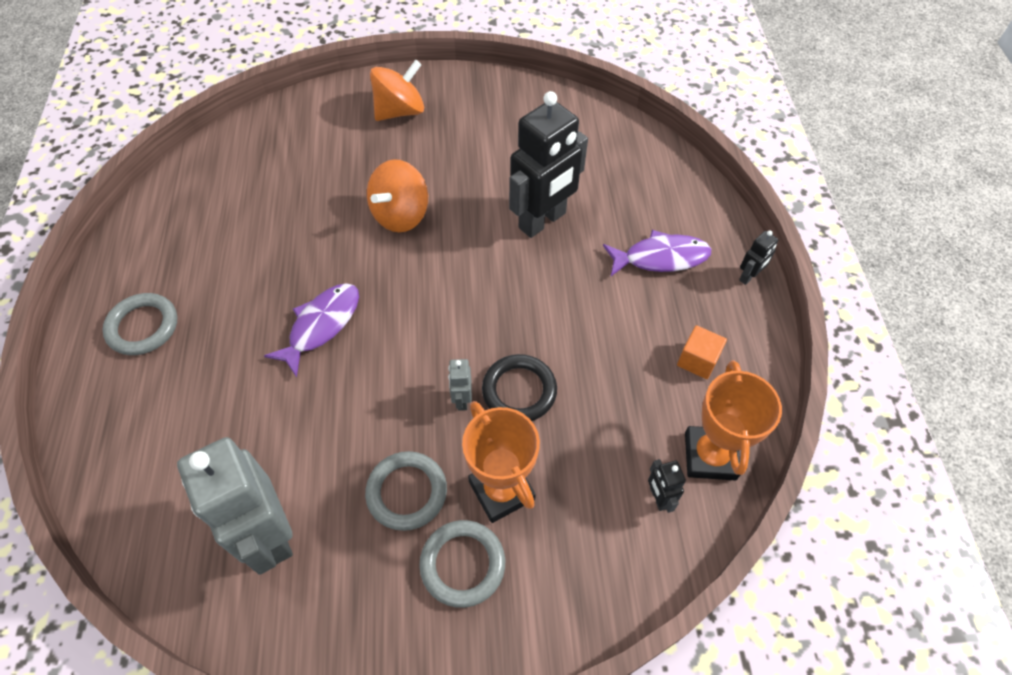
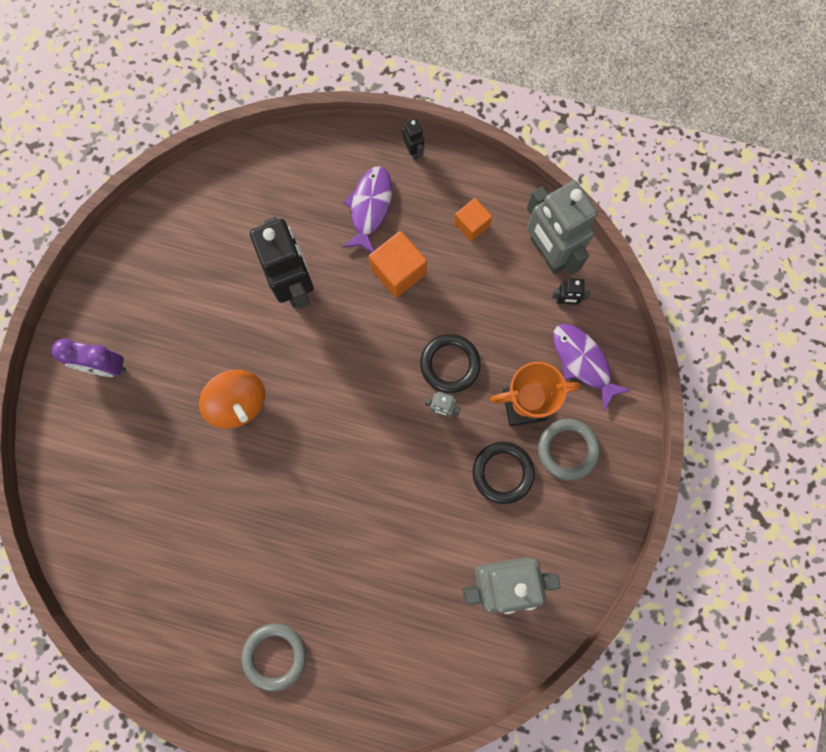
camera: 70 degrees left, 20 degrees up
(321, 325) = (332, 501): purple fish -> purple fish (583, 362)
(400, 111) = (104, 366): orange spinning top -> purple clock
(407, 492) = (502, 473): grey ring -> black ring
(603, 306) = (398, 271): none -> orange cube
(710, 456) = (548, 253): orange trophy -> grey robot

